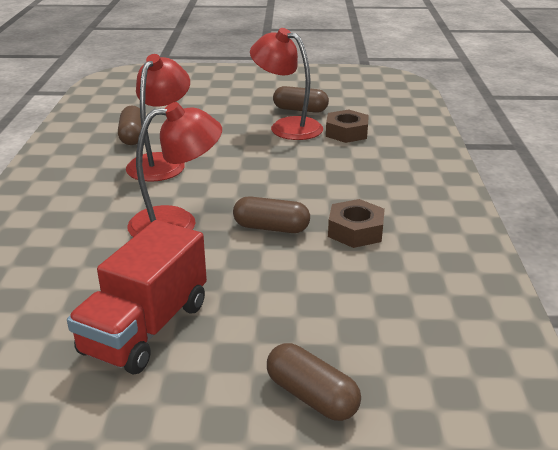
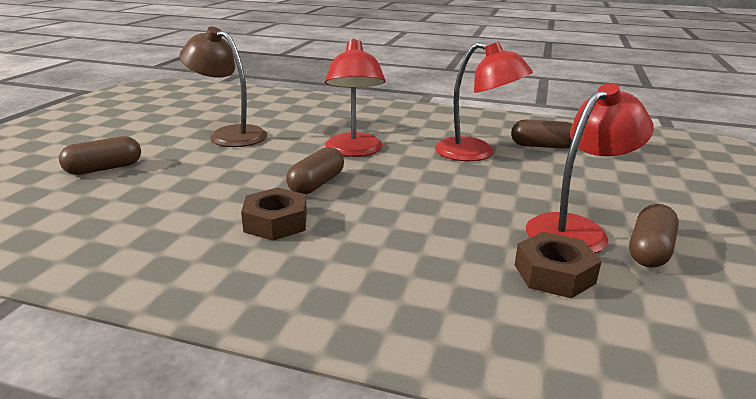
camera: 105 degrees right, 5 degrees down
(146, 328) = (229, 135): red truck -> brown lamp

